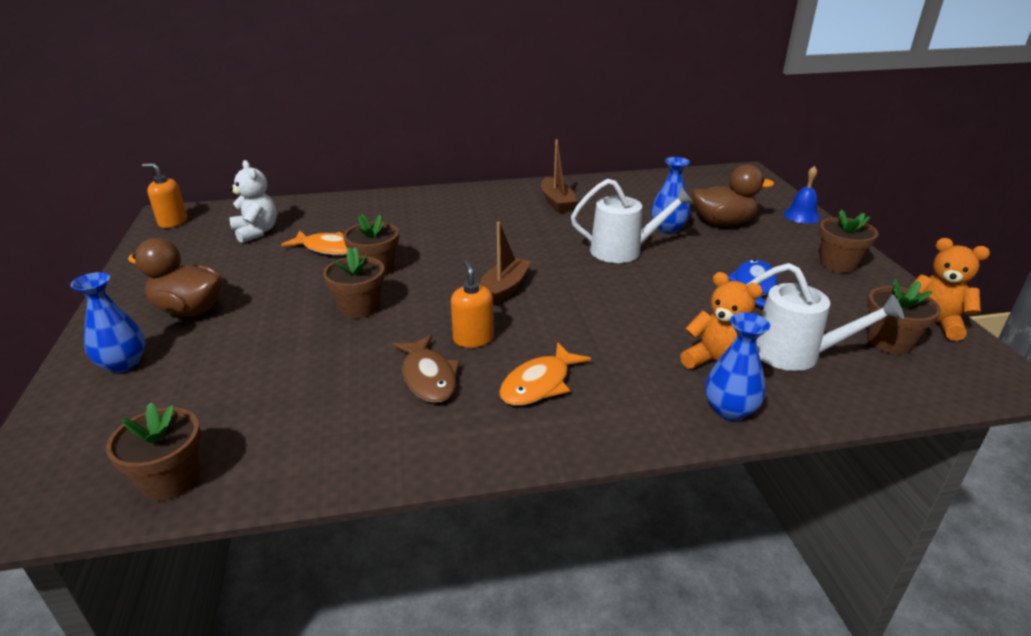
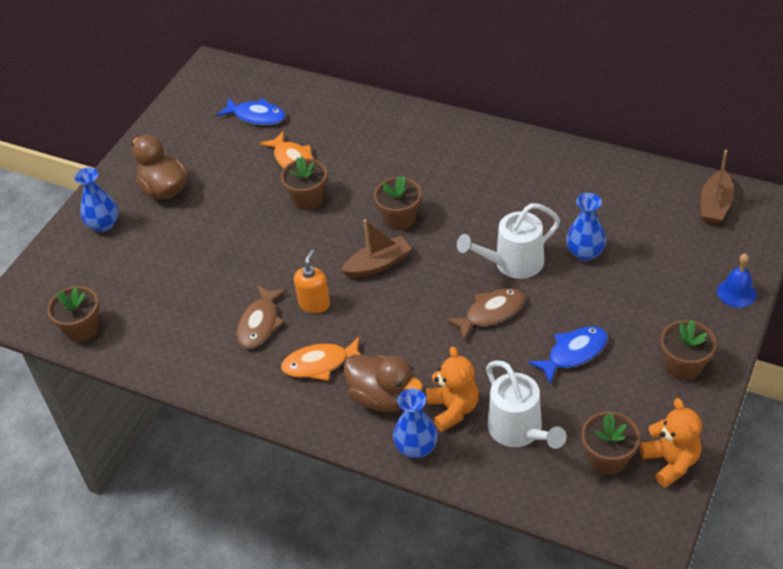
camera: 40 degrees right, 15 degrees up
(173, 222) = (208, 78): orange soap dispenser -> none
(256, 232) = (256, 116): white teddy bear -> blue fish
(359, 307) = (266, 237): brown flower pot -> brown flower pot (399, 218)
(557, 202) = (523, 174): brown boat -> brown boat (715, 205)
(623, 251) = (513, 263): white watering can -> white watering can turned 120 degrees clockwise
(650, 286) = (491, 313): none -> brown fish
(723, 223) = (645, 268): brown duck -> brown duck (383, 397)

